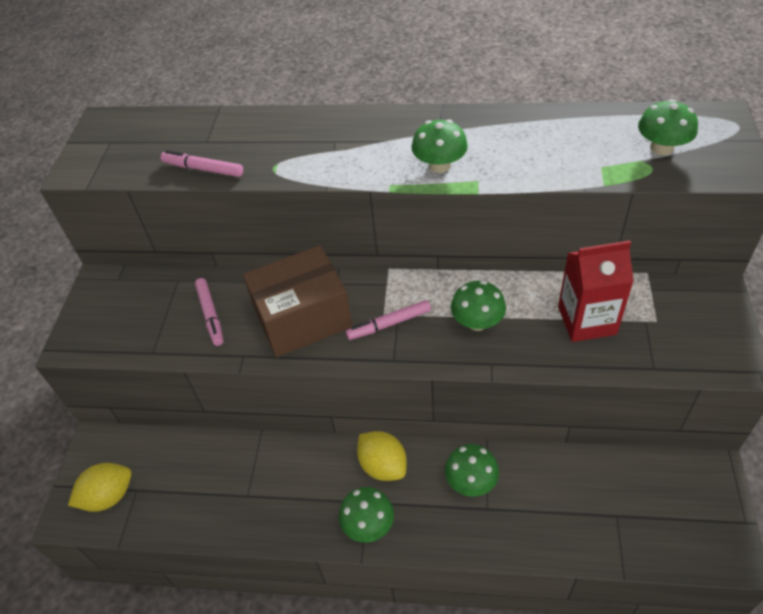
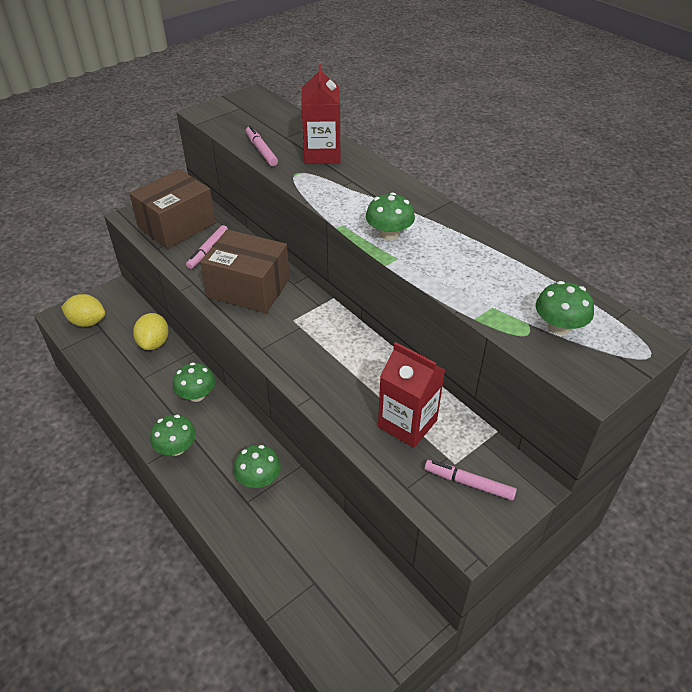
camera: 40 degrees right, 5 degrees down
(139, 315) = (177, 225): none -> brown box
(269, 135) = (322, 154): none -> red carton
(383, 466) = (225, 425): yellow lemon -> yellow lemon (154, 343)
(389, 324) = (288, 328): pink marker -> pink marker (469, 483)
(477, 322) = (338, 367): green mushroom -> green mushroom (197, 395)

